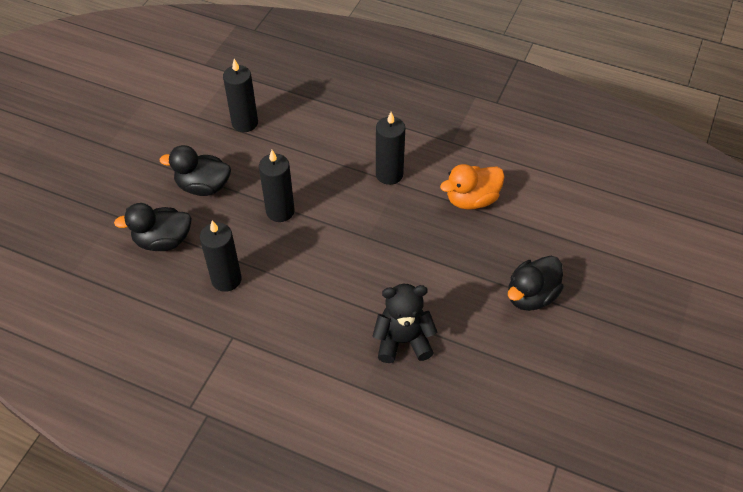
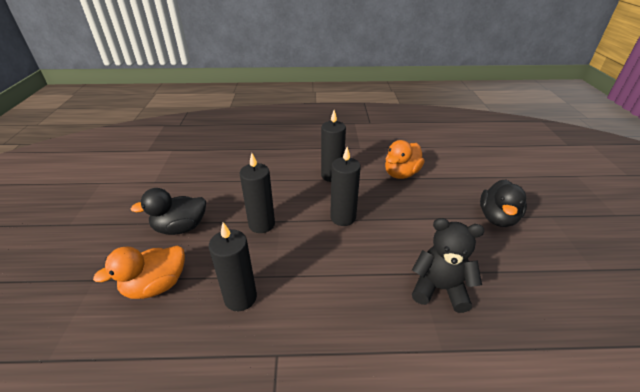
camera: 25 degrees left, 15 degrees down
(163, 241) = (156, 286): black duck -> orange duck
(245, 123) = (198, 175): black candle -> black candle (343, 217)
(403, 341) = (439, 288): black teddy bear -> black teddy bear turned 45 degrees clockwise

